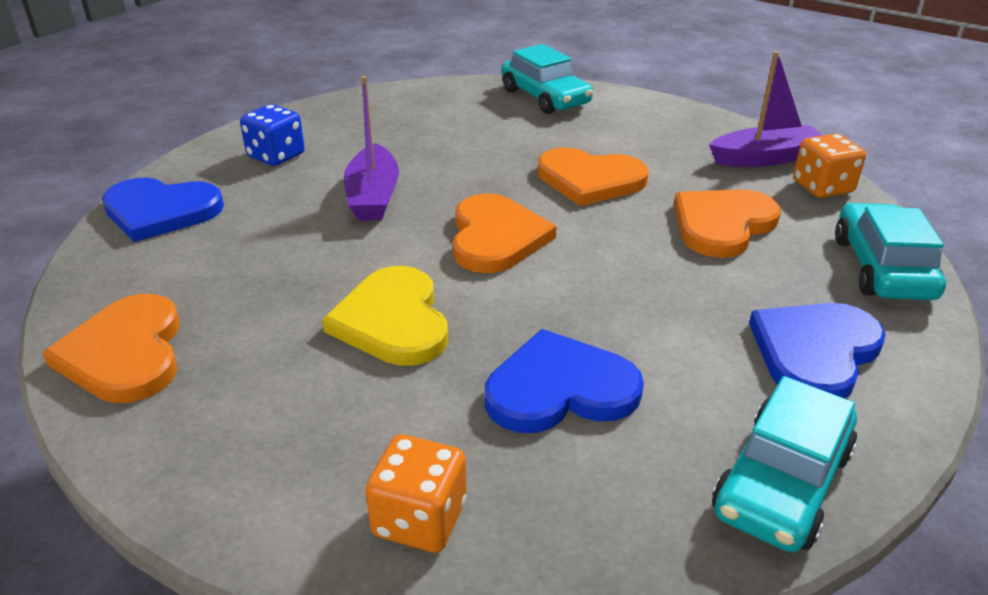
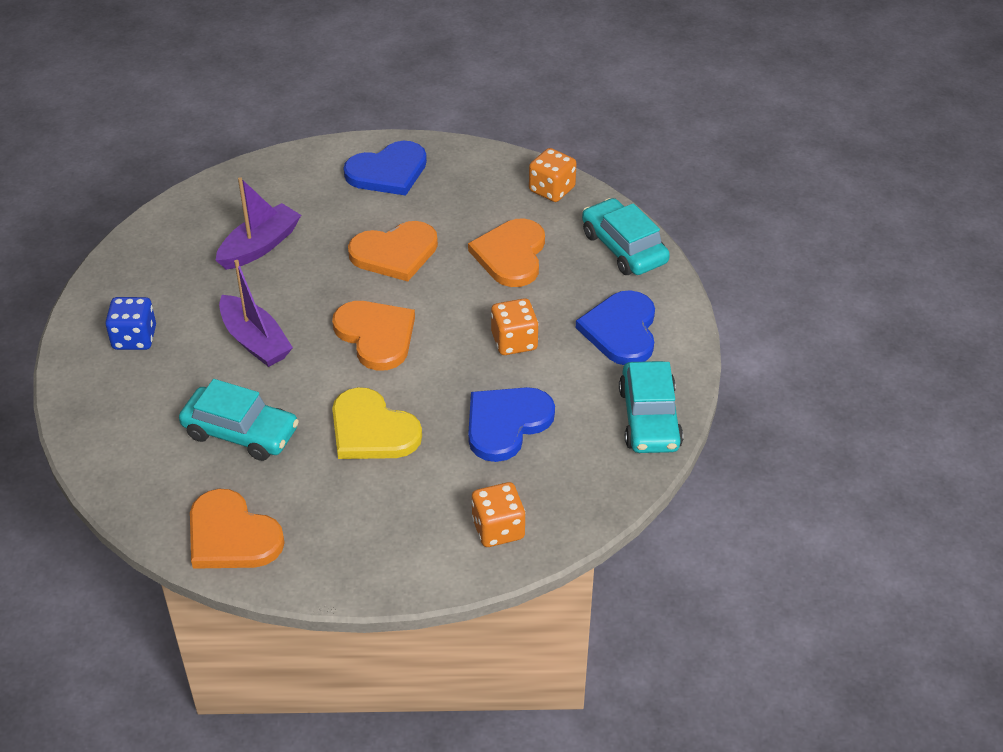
camera: 35 degrees left, 10 degrees up
(161, 211) = (110, 430): blue heart -> blue heart (388, 172)
(545, 97) = (287, 176): turquoise car -> turquoise car (241, 432)
(653, 305) = (514, 341): none -> orange dice
(765, 158) = (498, 176): purple boat -> purple boat (259, 246)

